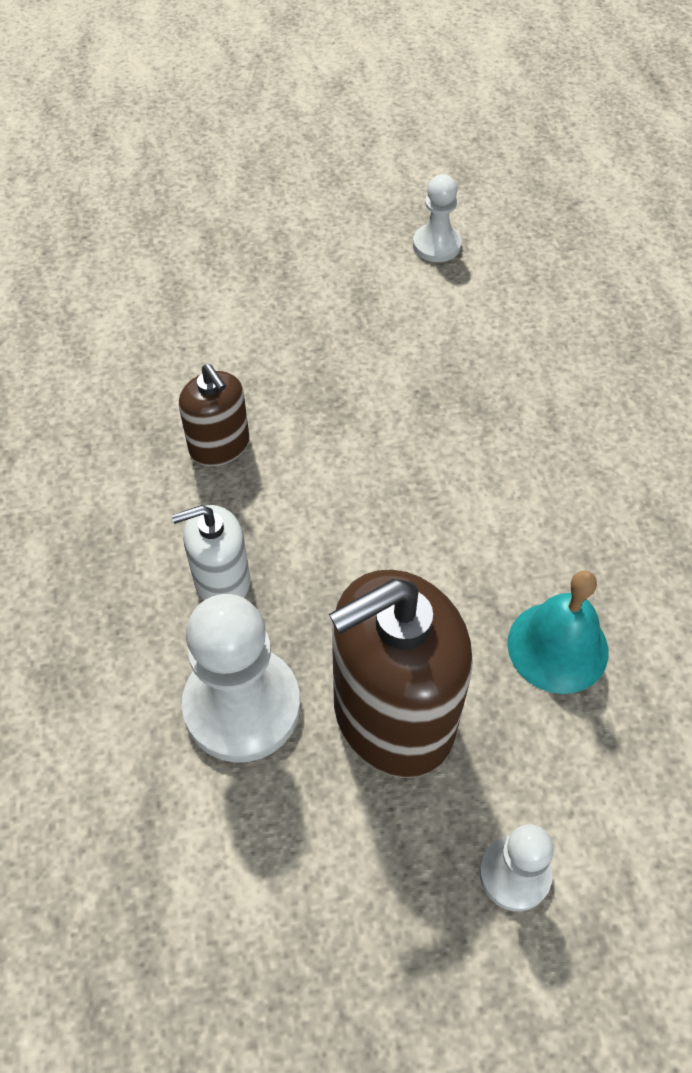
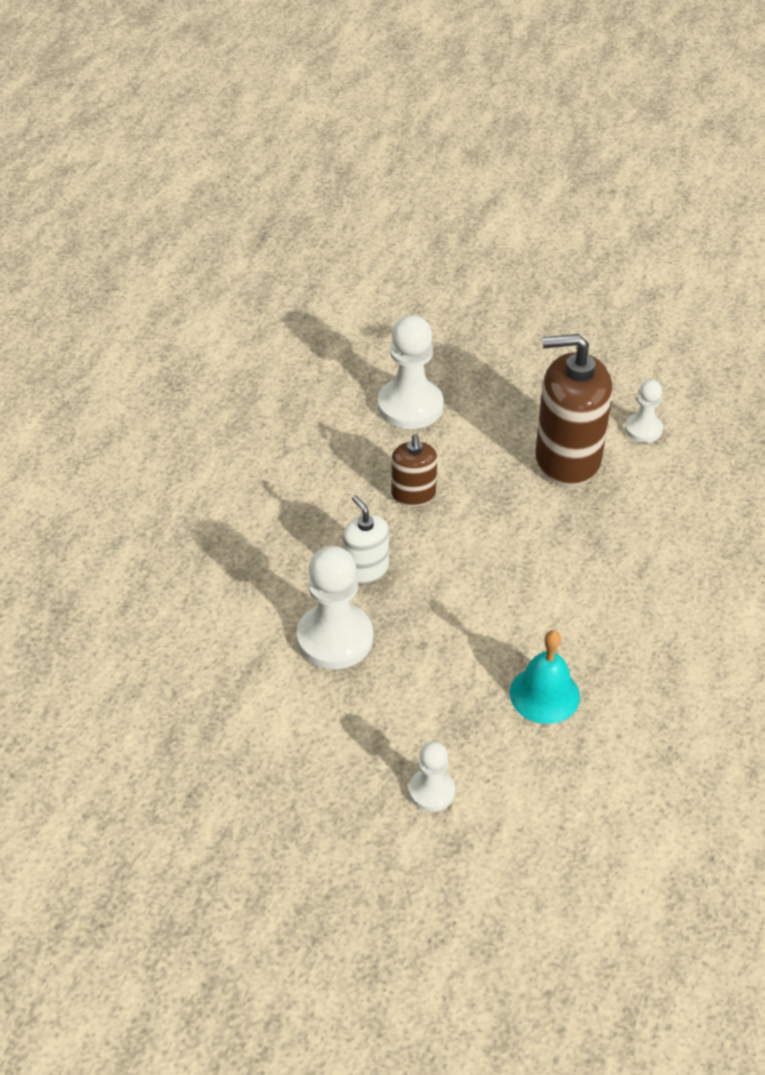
camera: 30 degrees right, 10 degrees down
(142, 328) = (410, 406): none -> white pawn
(222, 581) = (366, 569): white soap dispenser -> white soap dispenser turned 45 degrees clockwise
(393, 715) = (418, 683): brown soap dispenser -> brown soap dispenser (567, 459)

